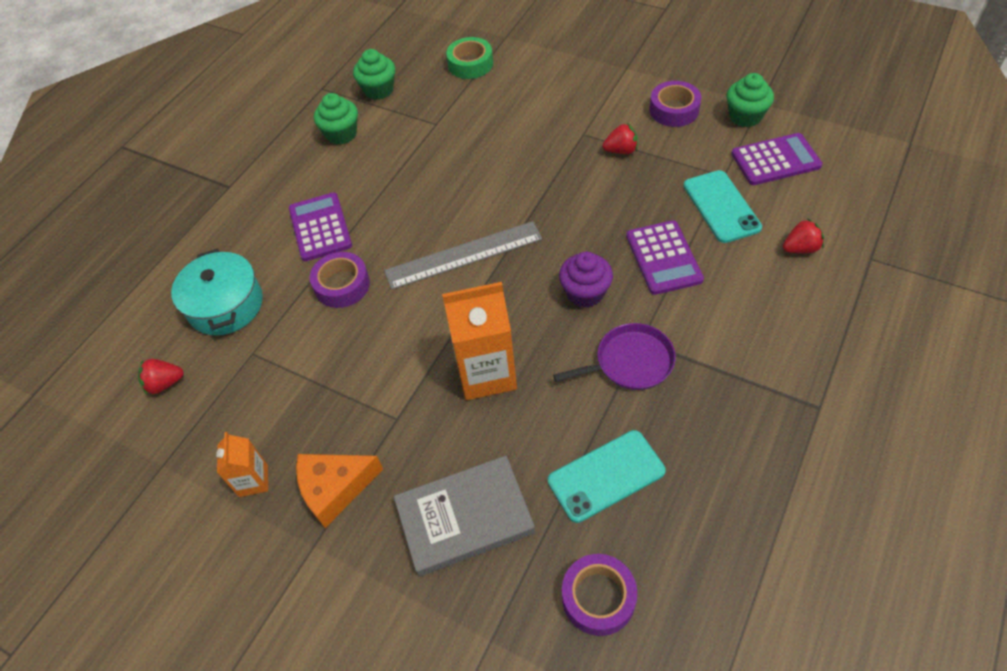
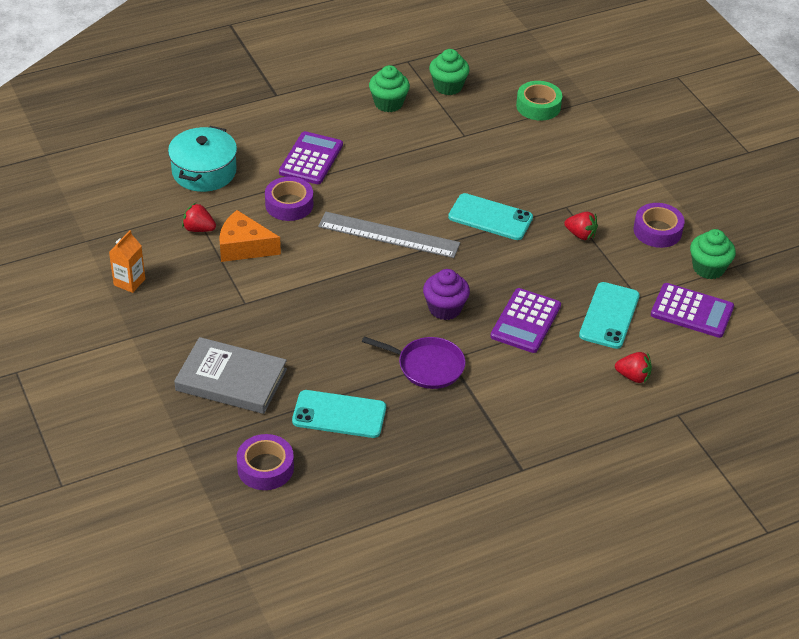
camera: 30 degrees right, 10 degrees down
(165, 383) = (126, 196): red strawberry -> red strawberry (199, 229)
(335, 489) = (171, 316): orange cheese -> orange cheese (244, 247)
(486, 373) = (327, 313): orange carton -> none
(533, 182) = (490, 217): none -> turquoise phone

